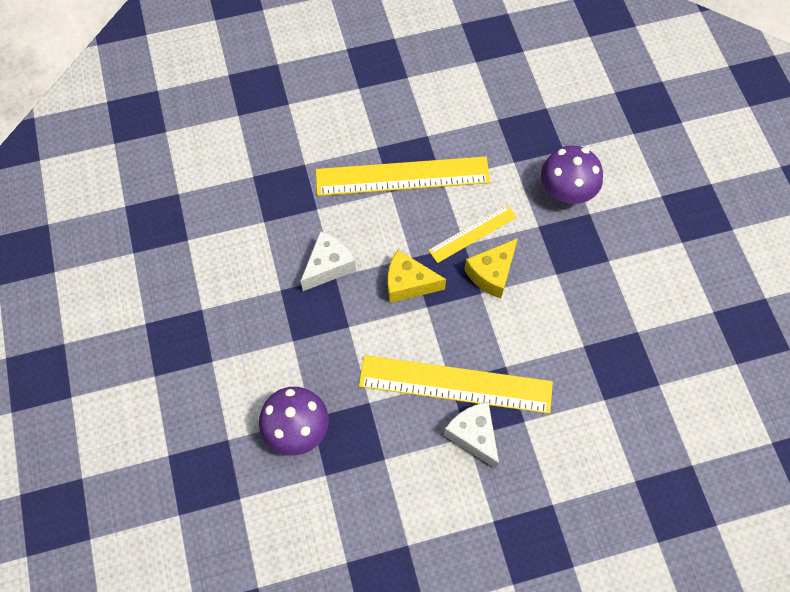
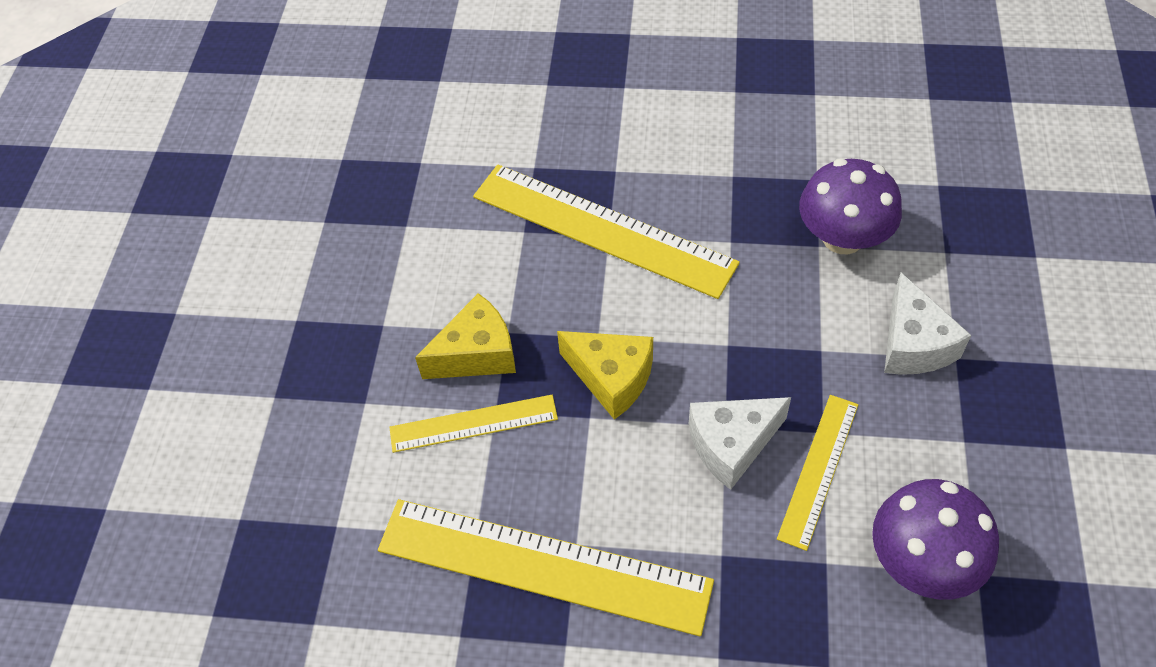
camera: 155 degrees left, 10 degrees down
(278, 267) = (819, 470): none -> yellow ruler
(473, 435) = (606, 169): white cheese -> white cheese (913, 344)
(566, 191) = (284, 444): purple mushroom -> purple mushroom (922, 561)

